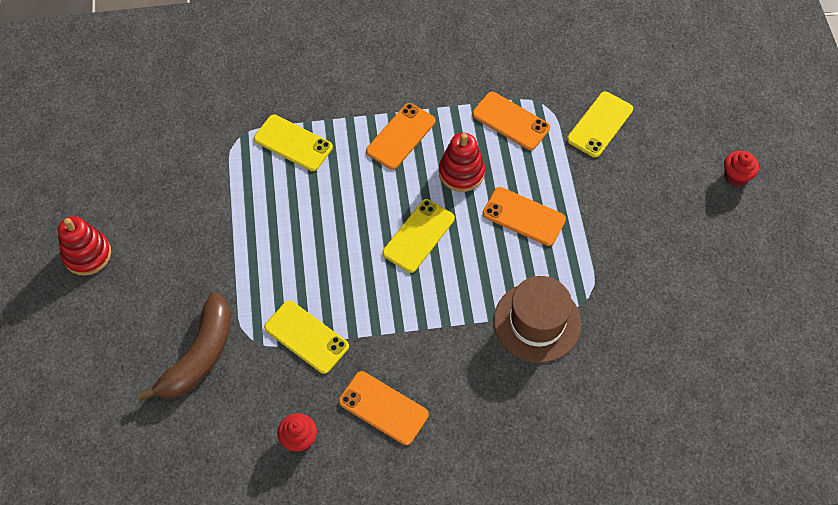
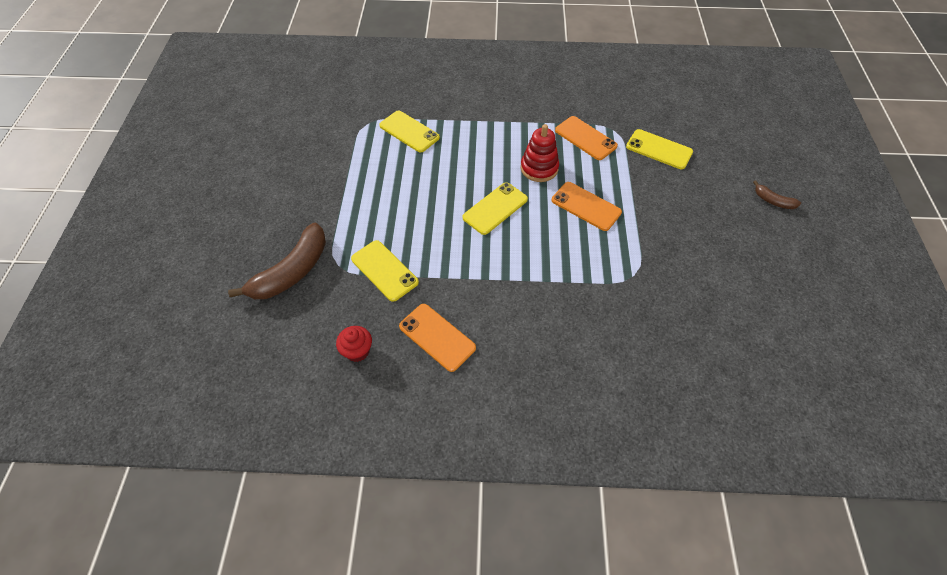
camera: 10 degrees right, 5 degrees down
(87, 254) = (227, 186): red stacking toy -> none
(401, 136) = (495, 137): orange phone -> none
(537, 322) = (585, 288): brown hat -> none
(600, 124) = (659, 149): yellow phone -> yellow phone turned 75 degrees clockwise
(736, 176) = (773, 201): red cupcake -> brown banana

